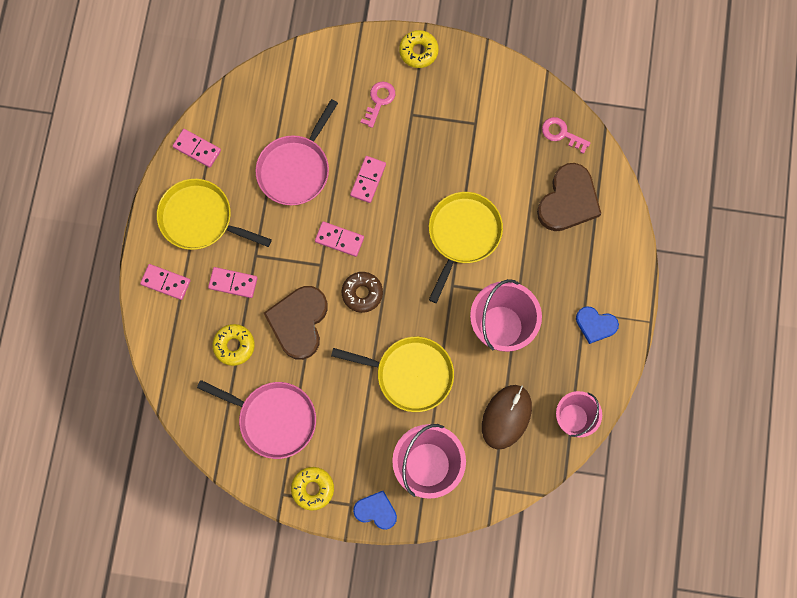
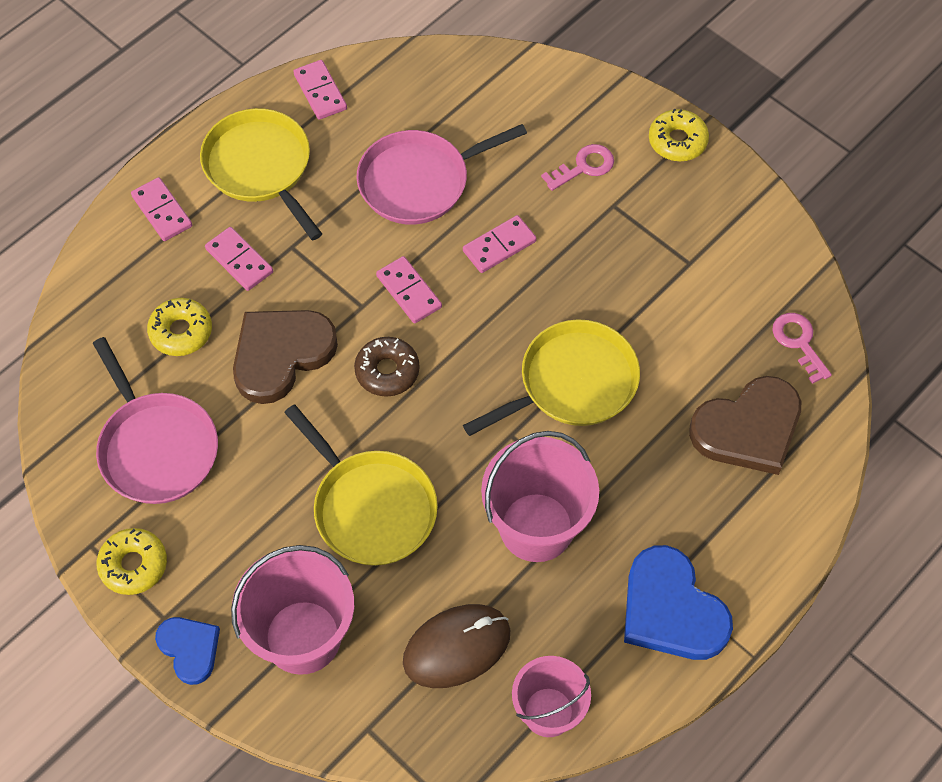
camera: 35 degrees right, 15 degrees down
(595, 325) = (671, 609): blue heart -> blue heart, size x1.72

